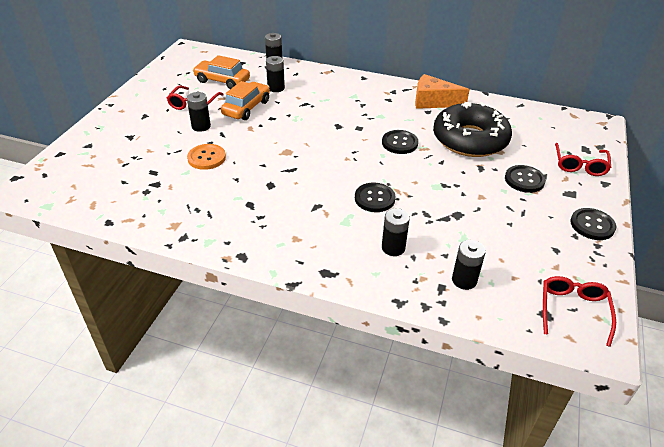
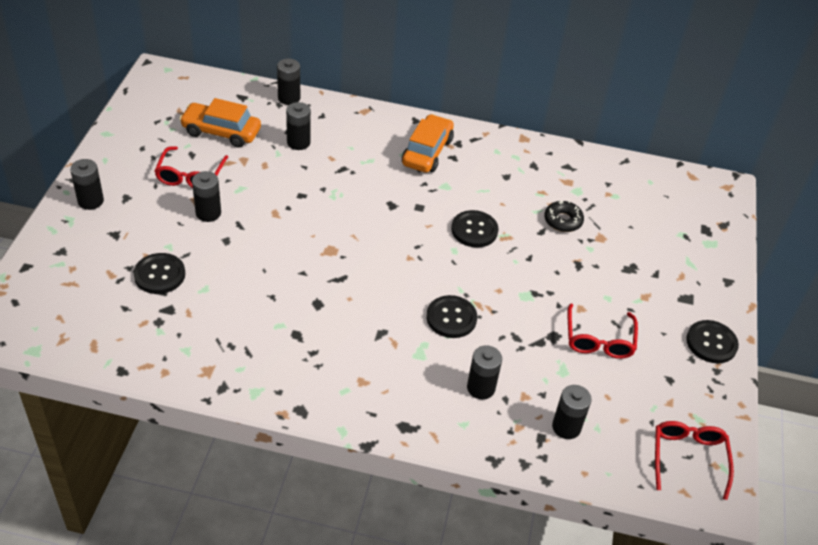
camera: 10 degrees left, 5 degrees up
(119, 117) = (90, 201): none -> black battery
(206, 158) = (226, 265): orange button -> none
(246, 108) = (264, 179): orange car -> orange car (427, 152)
(433, 101) = (512, 159): orange cheese -> none
(470, 139) = (563, 221): black donut -> black donut, size x0.40
(524, 180) = (632, 281): black button -> black button (159, 275)
(579, 165) = (698, 255): red glasses -> red glasses (599, 339)

